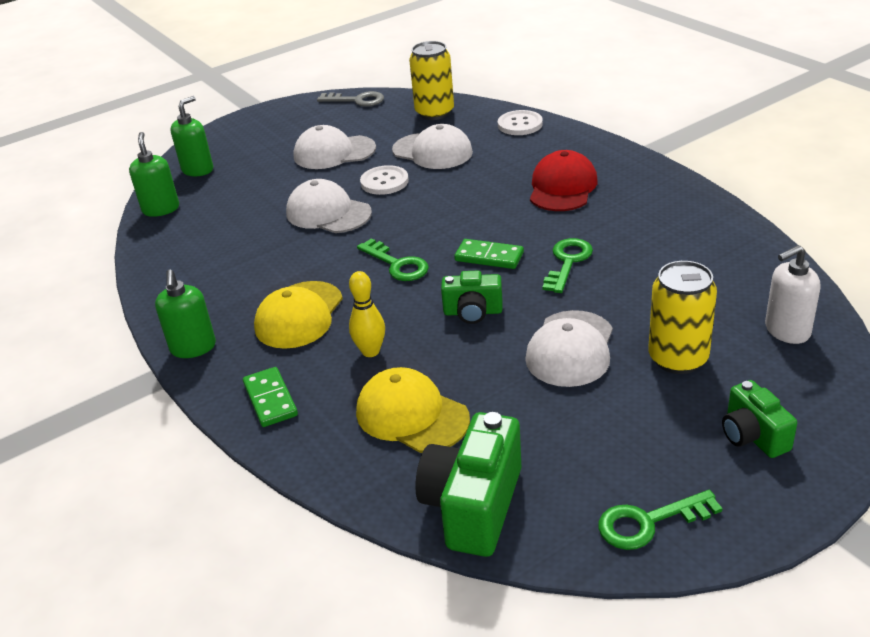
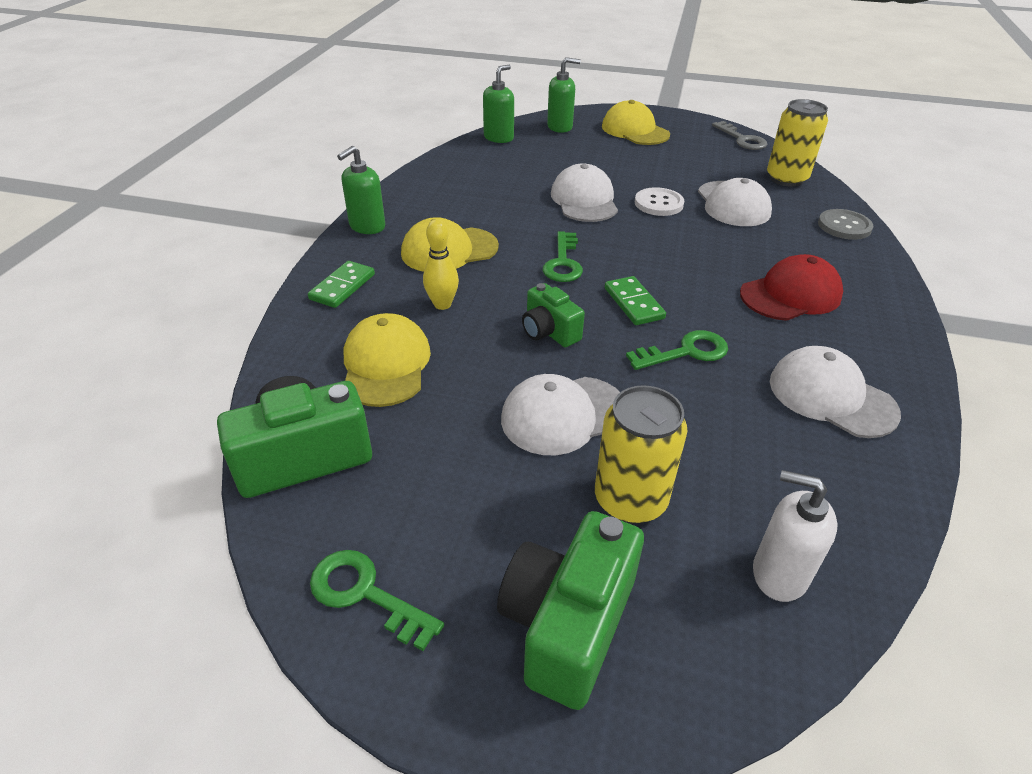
camera: 45 degrees right, 5 degrees up
(265, 138) = (635, 130): none -> yellow cap
(334, 152) = (661, 164): white cap -> white cap (831, 396)
(520, 124) = (844, 226): white button -> grey button
(753, 436) = (567, 624): green camera -> green camera, size x1.68

